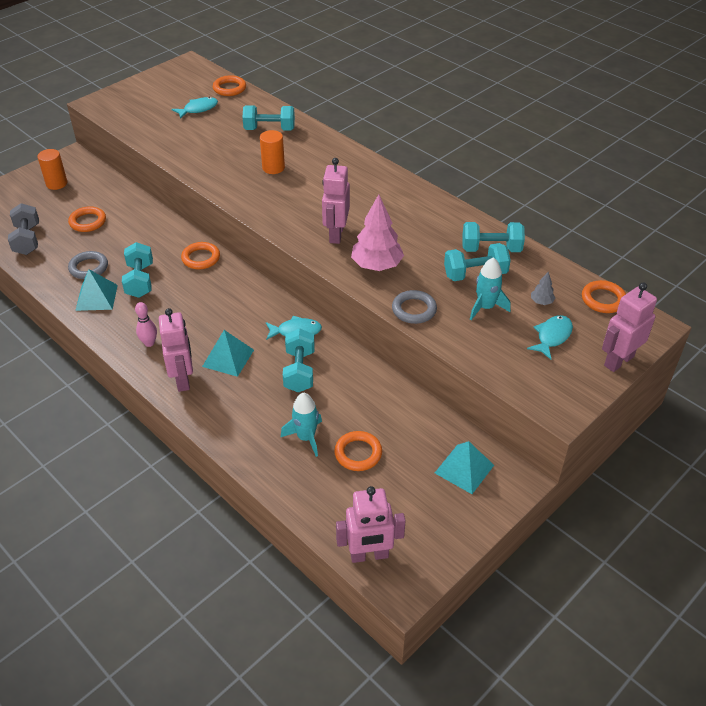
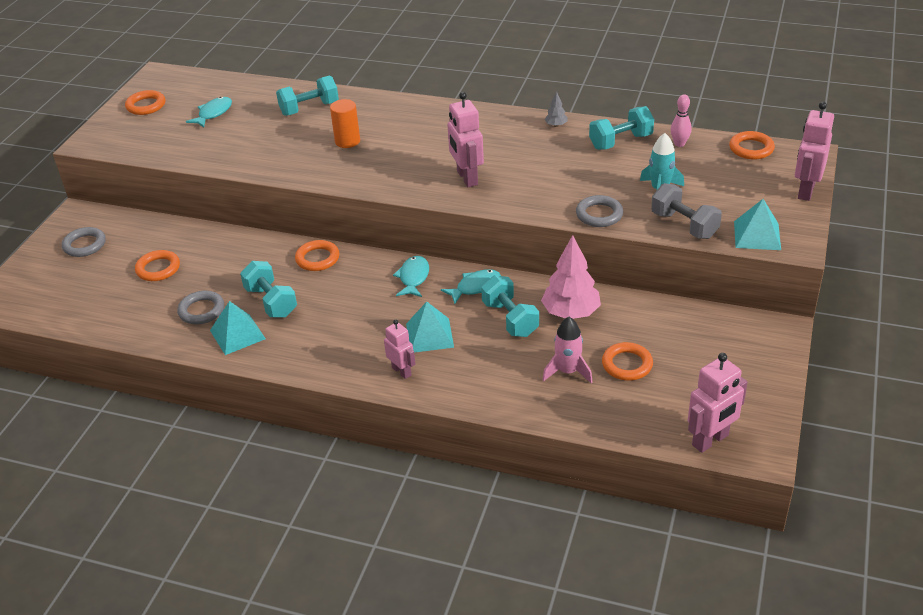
camera: 25 degrees left, 5 degrees down
(27, 240) = (103, 310): grey dumbbell -> grey dumbbell (684, 225)
(56, 183) = (84, 245): orange cylinder -> grey ring
(149, 343) = (335, 353): pink bowling pin -> pink bowling pin (679, 144)
(183, 379) = (401, 371): pink robot -> pink robot, size x0.63
(229, 88) = (229, 84): orange ring -> orange ring (146, 106)
(306, 437) = (568, 371): turquoise rocket -> pink rocket
(376, 265) = (530, 191): pink tree -> pink tree (570, 313)
(464, 469) = (729, 338): turquoise pyramid -> turquoise pyramid (757, 235)
(475, 274) = (625, 166): turquoise dumbbell -> none
(541, 302) = (702, 168): grey tree -> grey tree (556, 125)
(552, 336) = (736, 192): turquoise fish -> turquoise fish (413, 278)

